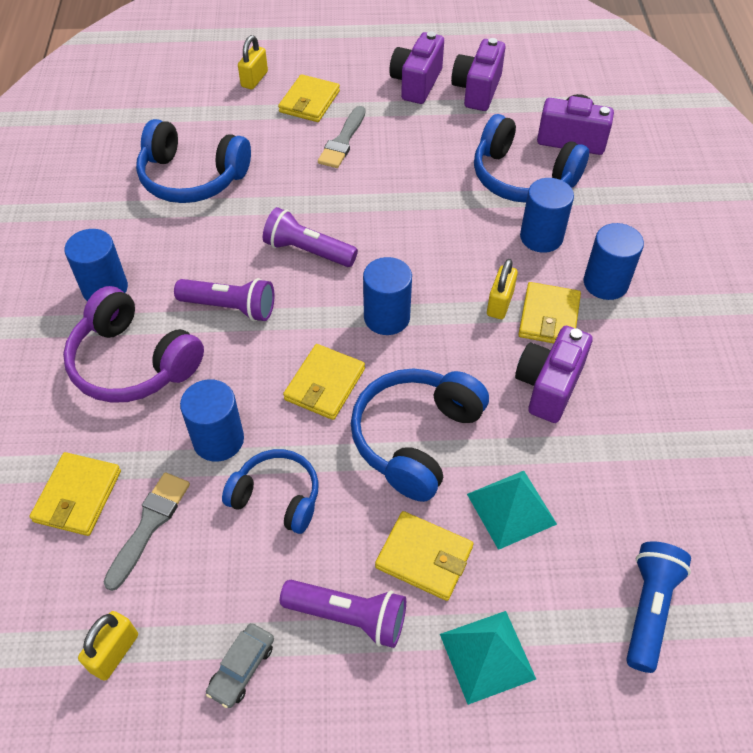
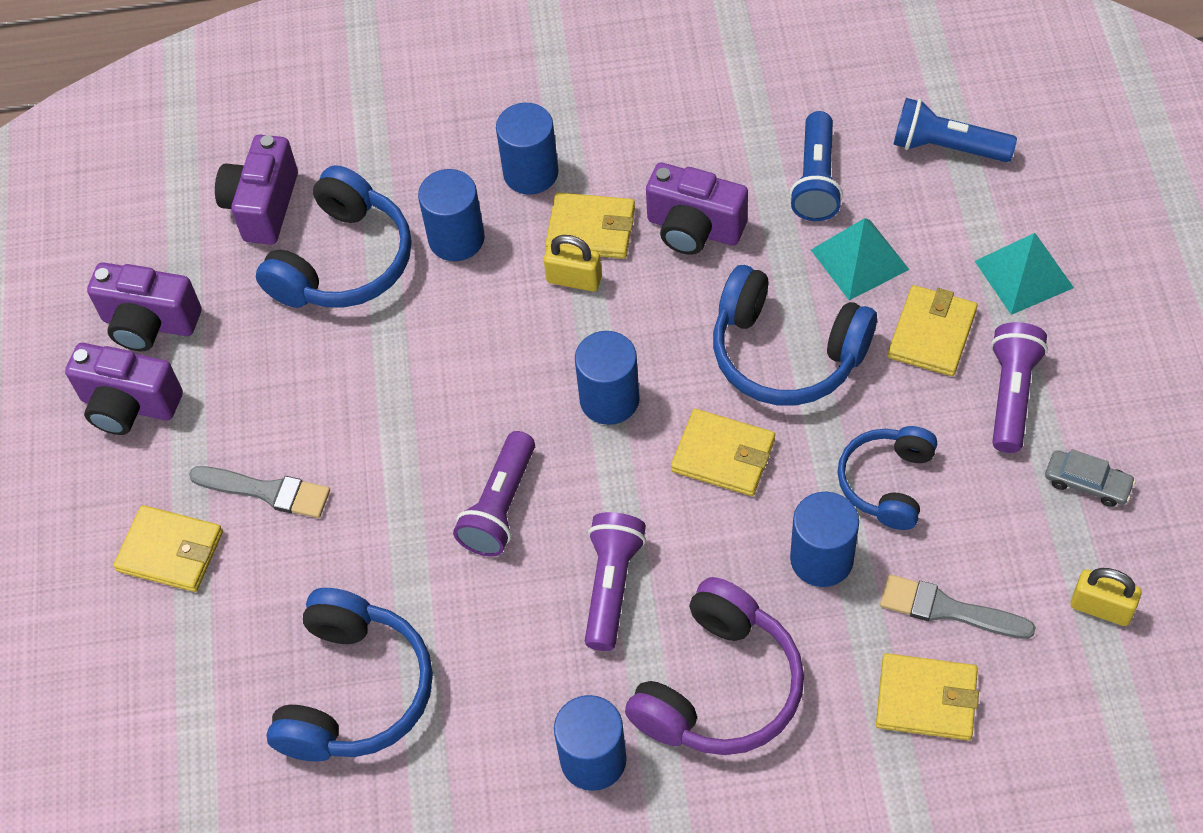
camera: 90 degrees left, 5 degrees up
(254, 79) = (108, 645): yellow padlock -> none
(603, 485) = (816, 180): none -> blue flashlight

